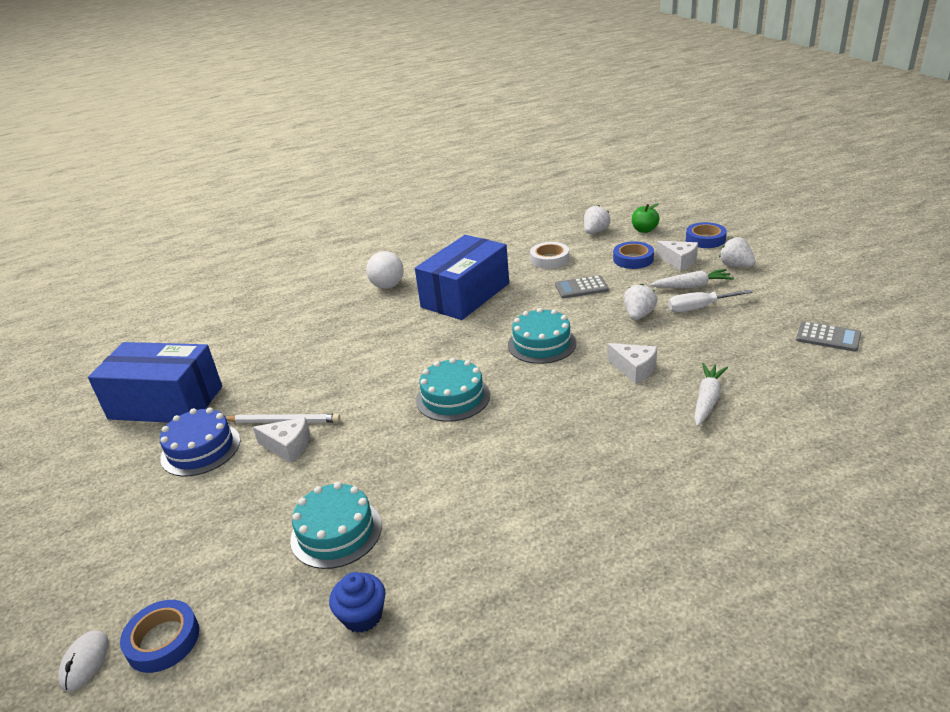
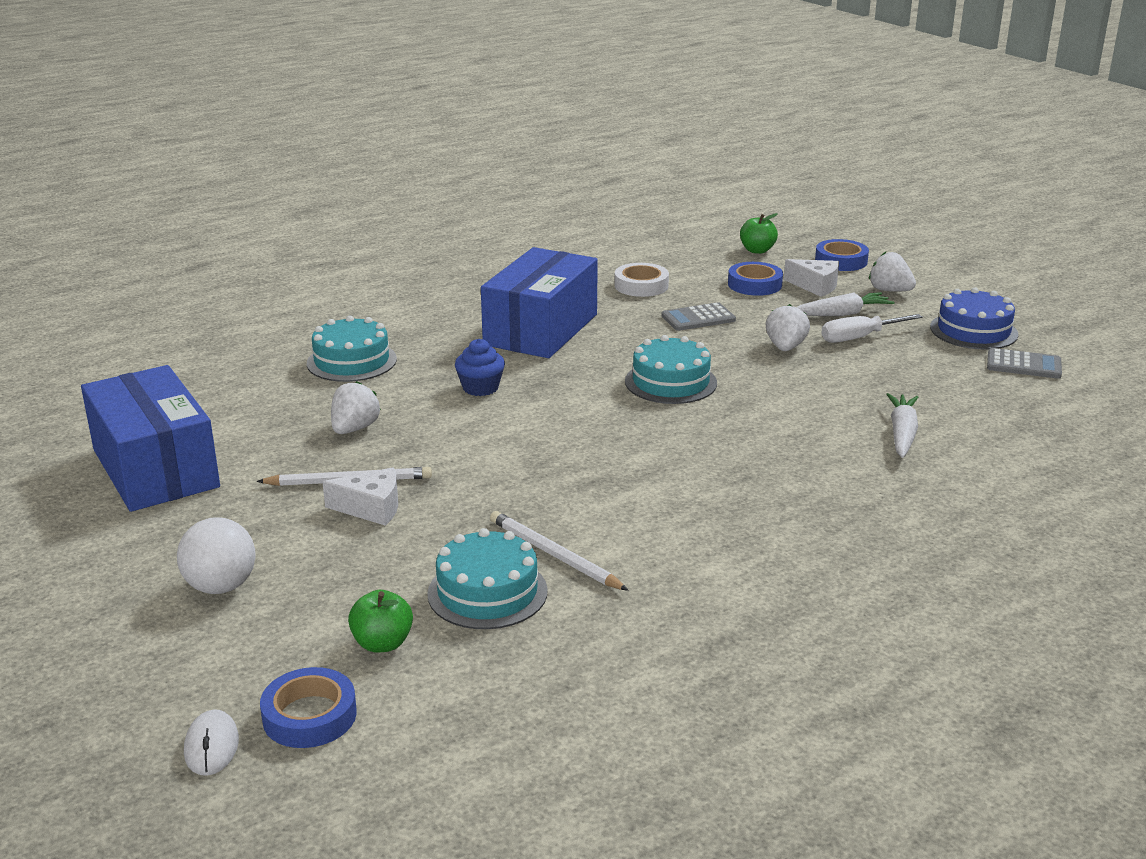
camera: 15 degrees left, 5 degrees down
(166, 403) = (155, 468): blue box -> blue box turned 60 degrees clockwise
(201, 449) = (242, 518): blue cake -> blue cake (973, 331)
(243, 574) = (382, 643): none -> green apple
(362, 616) = (564, 669): blue cupcake -> blue cupcake (480, 388)
(387, 286) = (421, 320): white ball -> white ball (221, 586)
(398, 500) = (554, 555): none -> white pencil
(453, 397) = (576, 445): turquoise cake -> turquoise cake (351, 361)
(595, 232) = (691, 253): white strawberry -> white strawberry (354, 429)
(634, 369) = (801, 405): white cheese -> none

